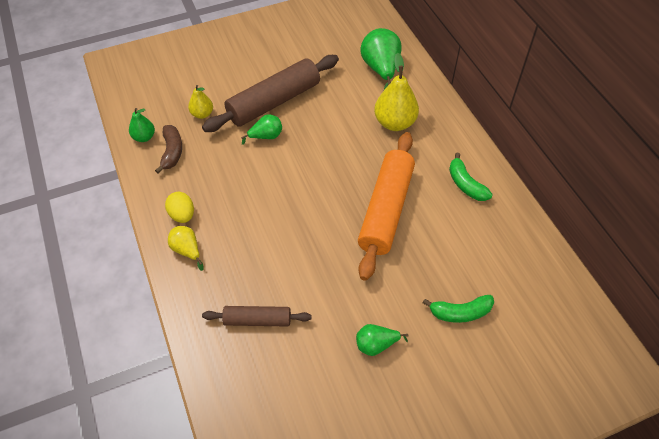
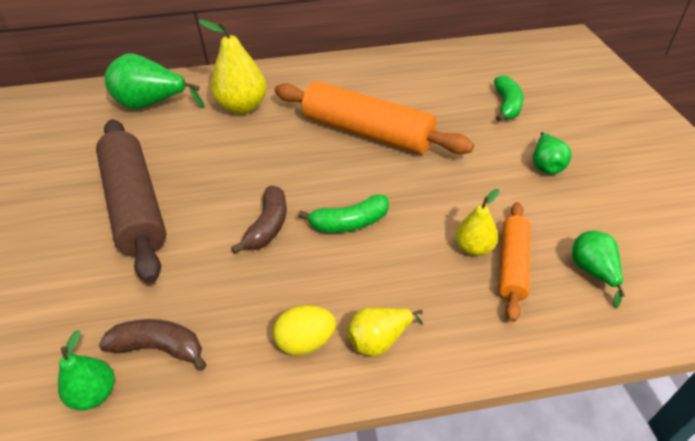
camera: 75 degrees left, 10 degrees down
(202, 114) = (99, 295): yellow pear -> yellow pear (474, 248)
(257, 320) = (512, 265): brown rolling pin -> orange rolling pin
(266, 136) = (197, 221): green pear -> green pear (592, 271)
(268, 174) = (268, 226): none -> brown banana
(465, 184) = (352, 77): green banana -> green banana (349, 223)

